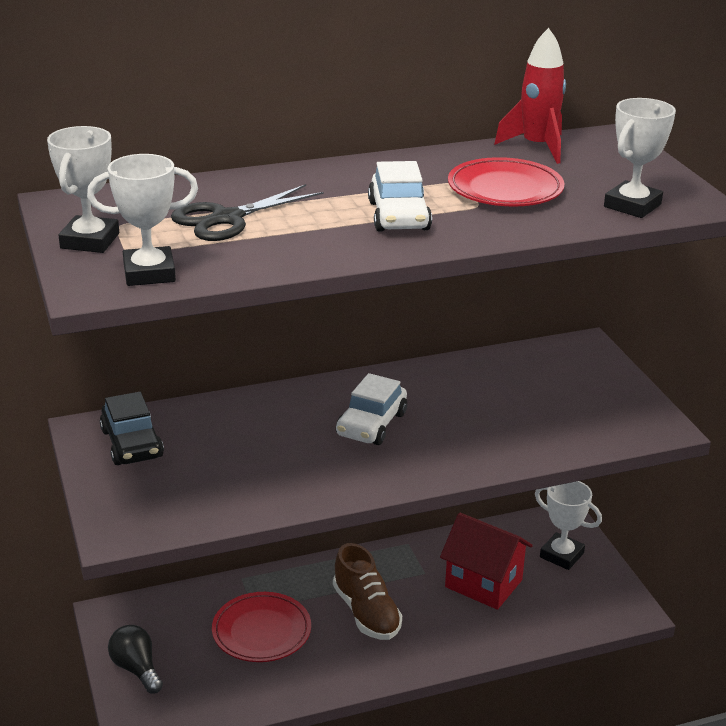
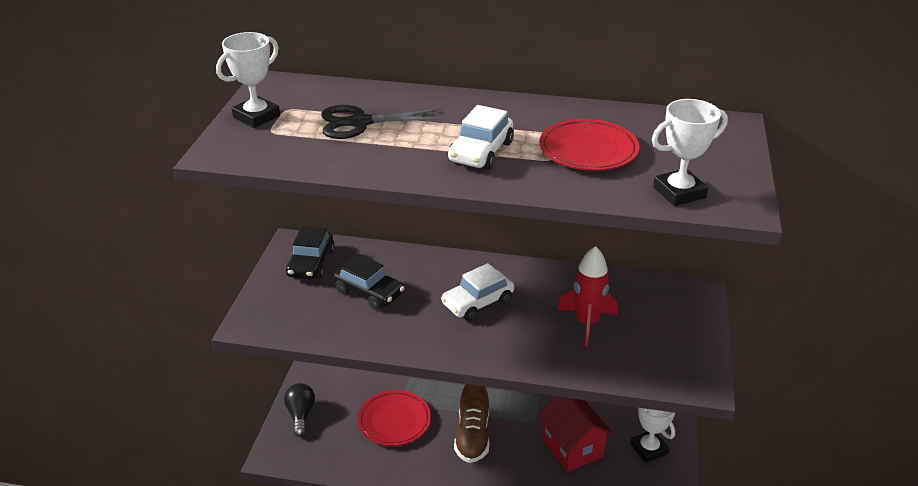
camera: 30 degrees right, 5 degrees up
(149, 273) = (264, 151): white trophy -> none
(236, 452) = (369, 292): none -> black car
(537, 147) = (657, 119): red rocket -> red rocket (586, 323)

